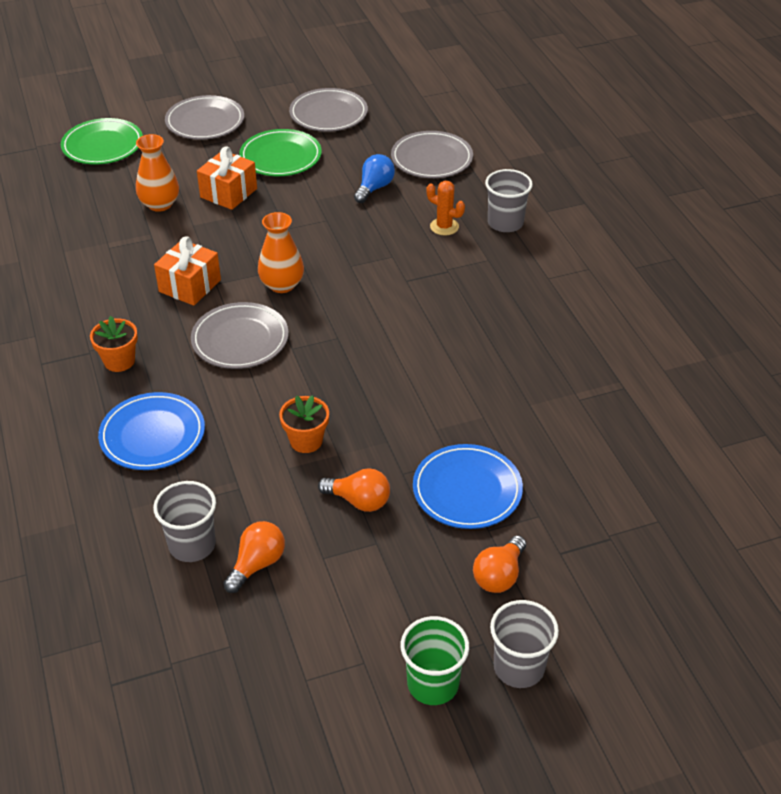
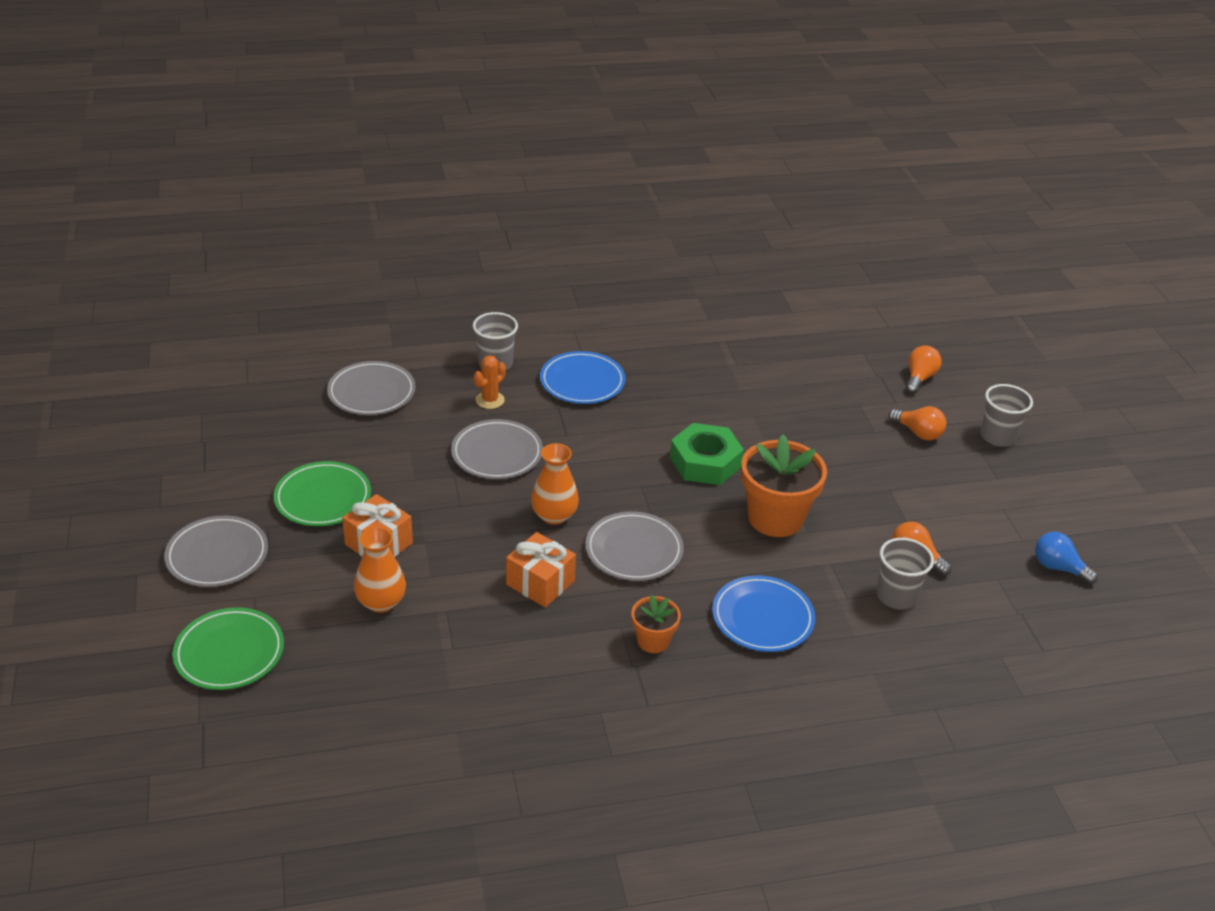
camera: 85 degrees left, 5 degrees down
(306, 441) = (775, 518): orange flower pot -> orange flower pot, size x1.89
(328, 114) = (250, 454): grey plate -> grey plate (497, 453)
(359, 501) = (845, 494): orange light bulb -> orange light bulb (919, 378)
(374, 188) = (409, 436): blue light bulb -> blue light bulb (1058, 567)
(387, 382) = (705, 462): none -> green nut
(433, 684) = (1017, 477): green cup -> none
(467, 490) = (834, 436): blue plate -> blue plate (582, 382)

